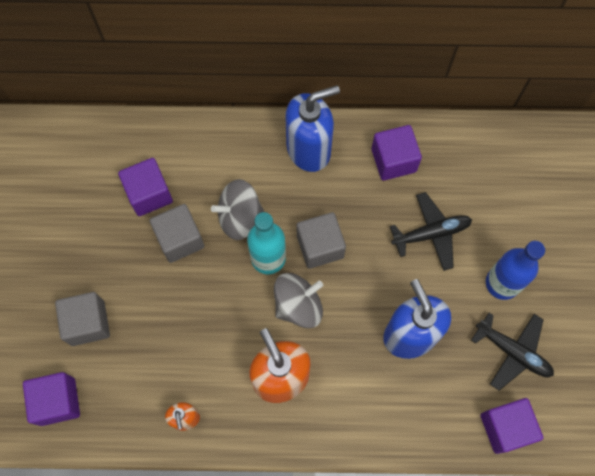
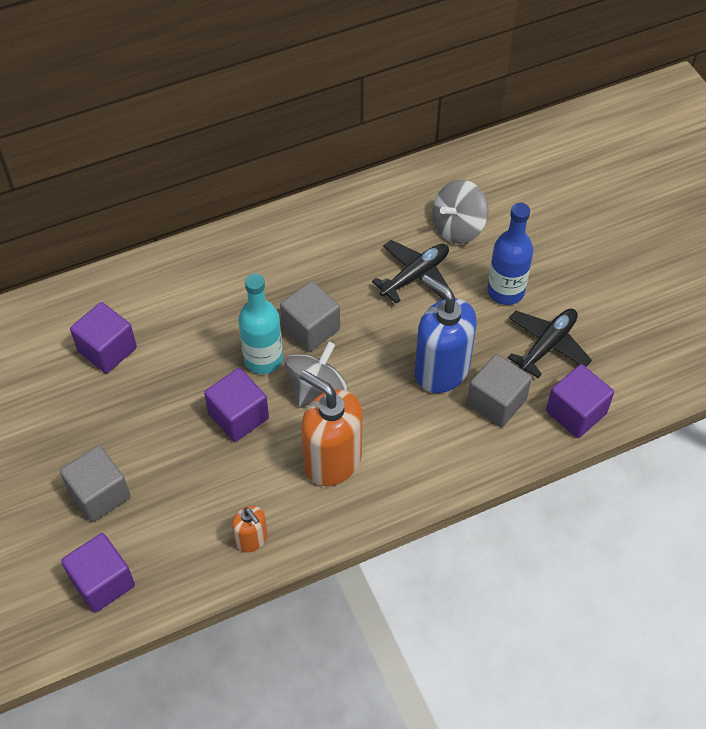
camera: 25 degrees left, 15 degrees down
(180, 239) = (161, 378): grey cube -> grey cube (496, 402)
(239, 217) = (215, 334): grey spinning top -> grey spinning top (458, 227)
(309, 149) = (255, 249): blue soap dispenser -> none
(393, 160) = (345, 227): purple cube -> purple cube (238, 416)
(513, 352) = (547, 345): black plane -> black plane turned 60 degrees counterclockwise

